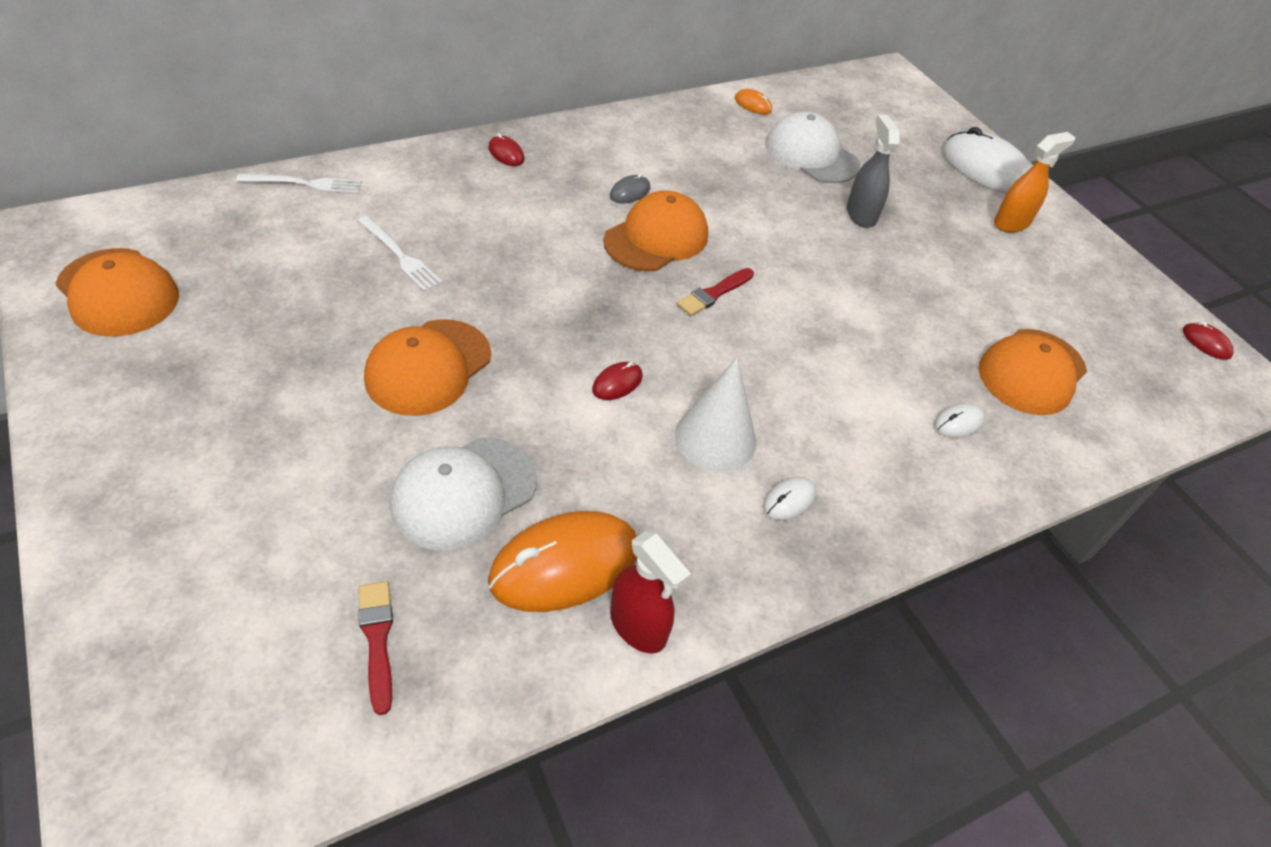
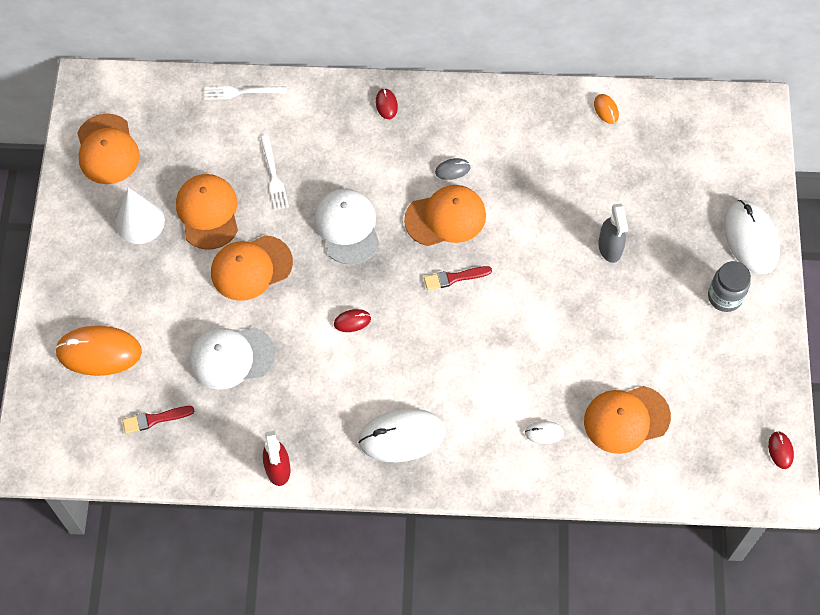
camera: 35 degrees right, 15 degrees up
(304, 184) = (242, 92): white fork -> white fork turned 150 degrees clockwise
(323, 322) = (208, 212): none -> orange cap
(377, 639) = (155, 419): red brush -> red brush turned 120 degrees counterclockwise
(564, 565) = (260, 420): orange mouse -> orange mouse (99, 352)
(715, 438) = (386, 381): white cone -> white cone (140, 222)
(789, 500) = (402, 436): white mouse -> white mouse, size x2.24
(811, 155) = (615, 177): white cap -> white cap (347, 227)
(861, 214) = (610, 248): grey spray bottle -> grey spray bottle turned 150 degrees clockwise
(1011, 223) = (724, 297): orange spray bottle -> grey jar

